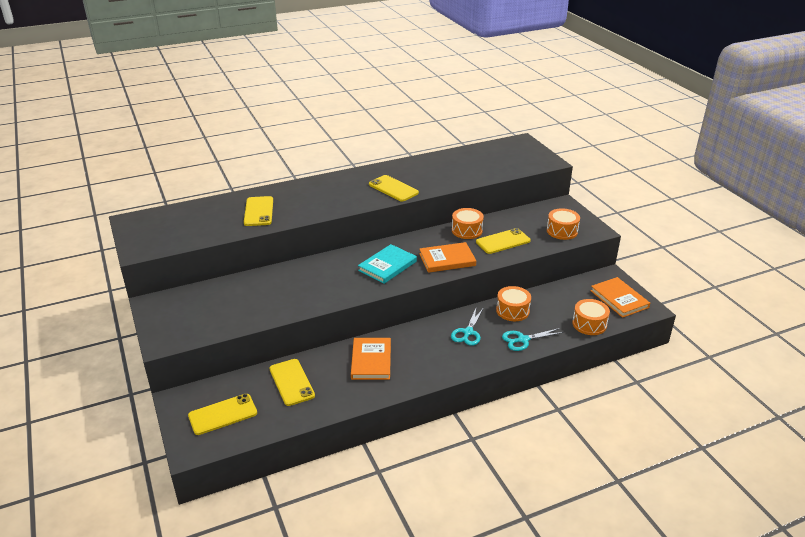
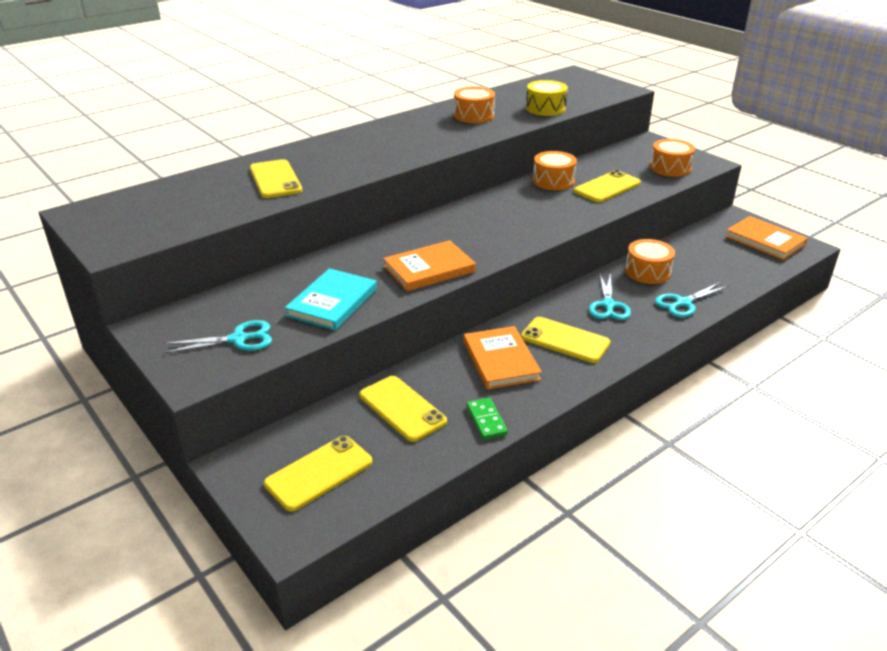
camera: 15 degrees left, 0 degrees up
(199, 321) = (238, 339): none -> turquoise scissors
(339, 400) = (486, 420): none -> green domino
(387, 266) = (476, 233): turquoise book -> turquoise book (332, 302)
(393, 188) = (449, 135): yellow phone -> yellow phone (565, 340)
(447, 260) = (551, 216): orange book -> orange book (429, 269)
(477, 173) = (545, 108): none -> yellow drum
(589, 324) = (750, 273): orange drum -> orange drum (474, 115)

